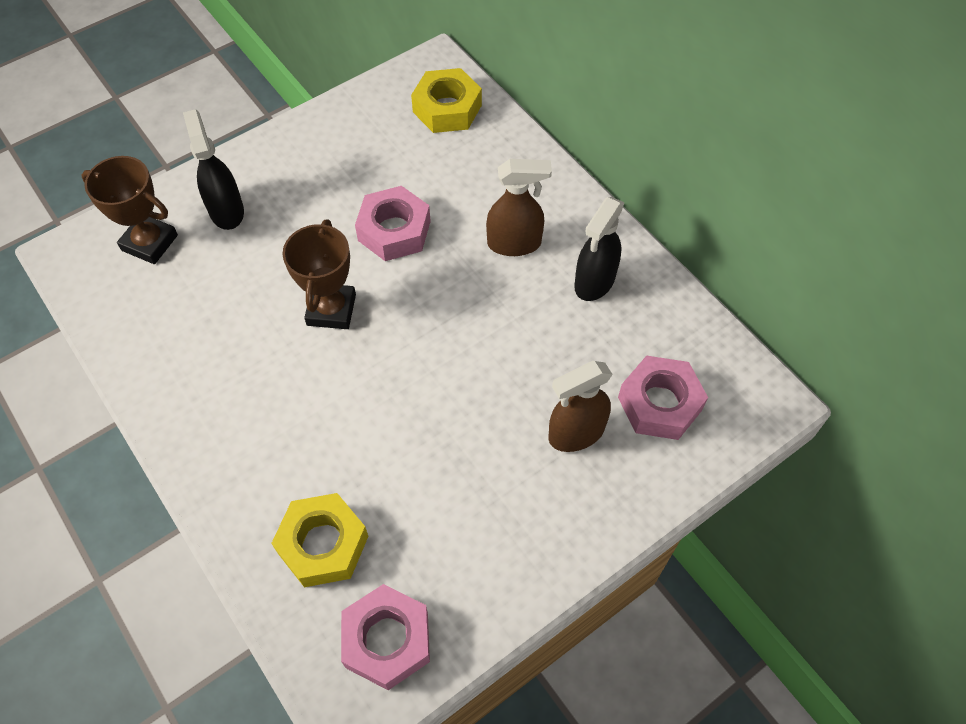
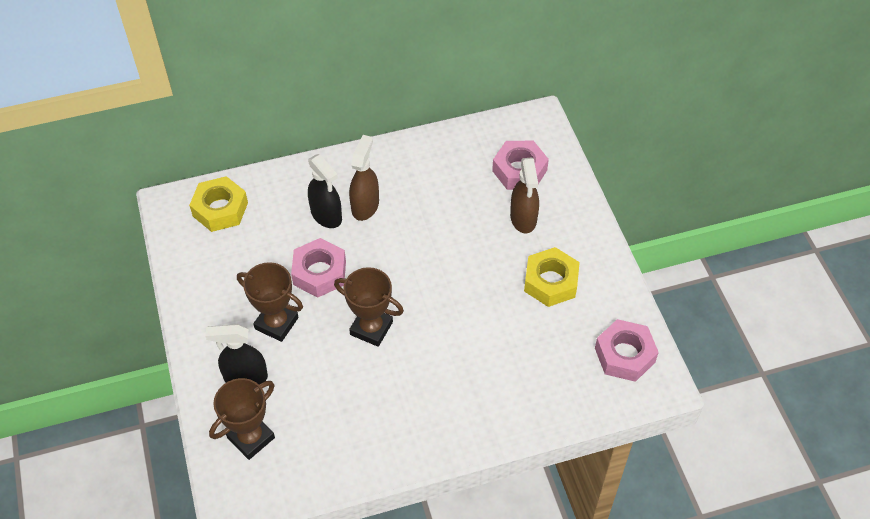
camera: 70 degrees left, 5 degrees down
(308, 214) = (276, 323): none -> brown trophy
(323, 544) = (551, 375): yellow nut -> yellow nut (551, 282)
(594, 282) = (417, 173): black spray bottle -> black spray bottle (326, 215)

